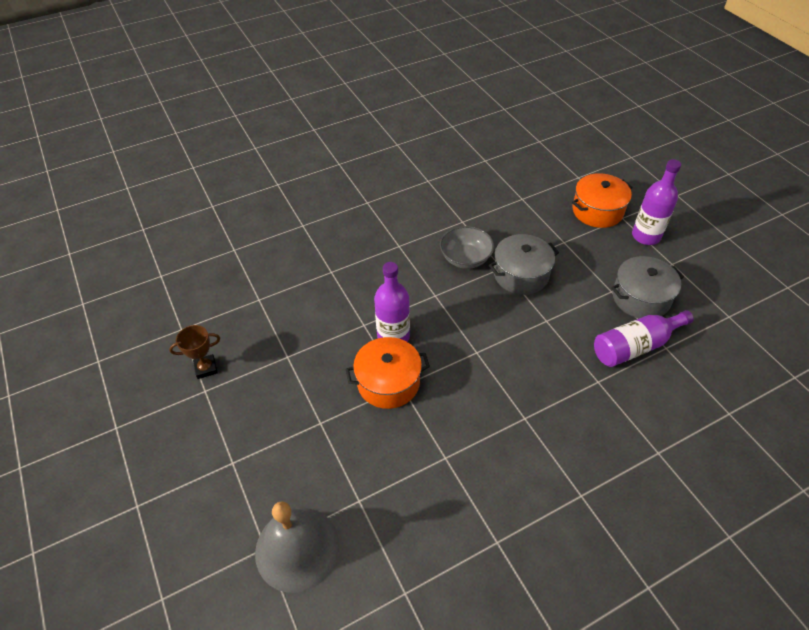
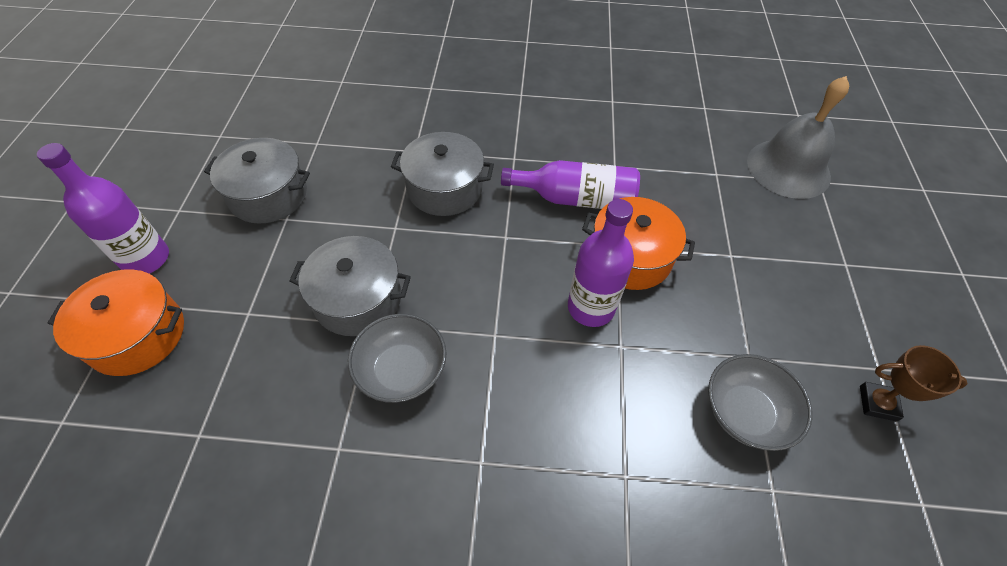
camera: 150 degrees left, 5 degrees up
(281, 326) = (745, 412): none -> grey bowl
(546, 363) = (444, 188): none -> grey pot
(635, 346) = (341, 158): purple bottle -> purple bottle (576, 199)

